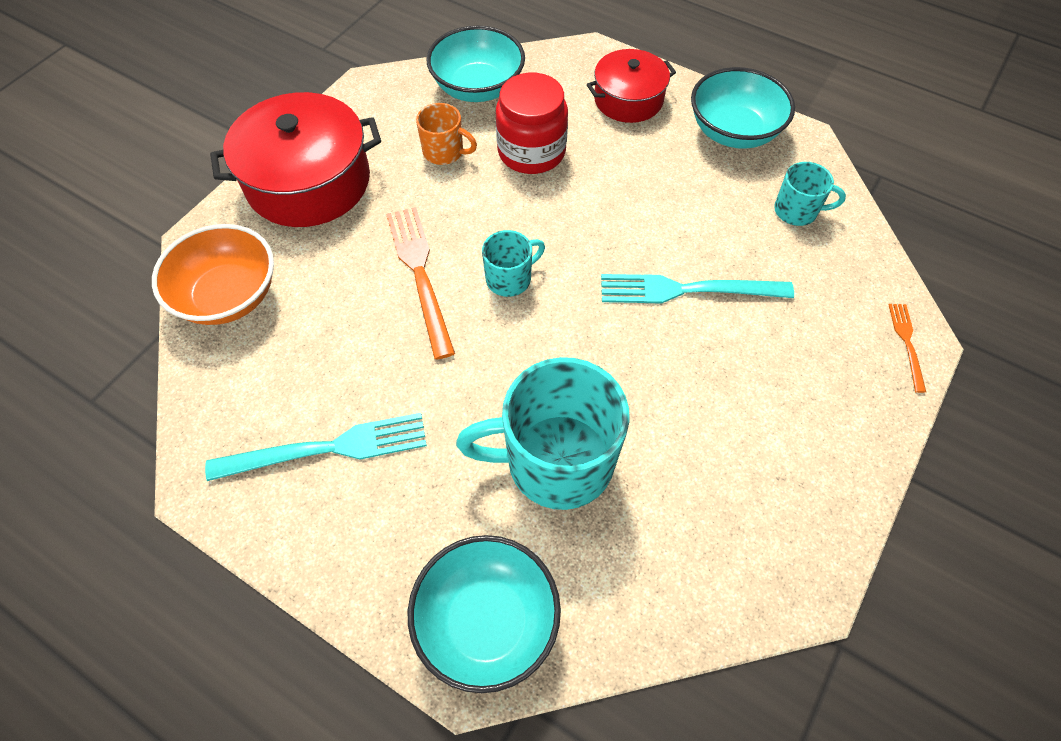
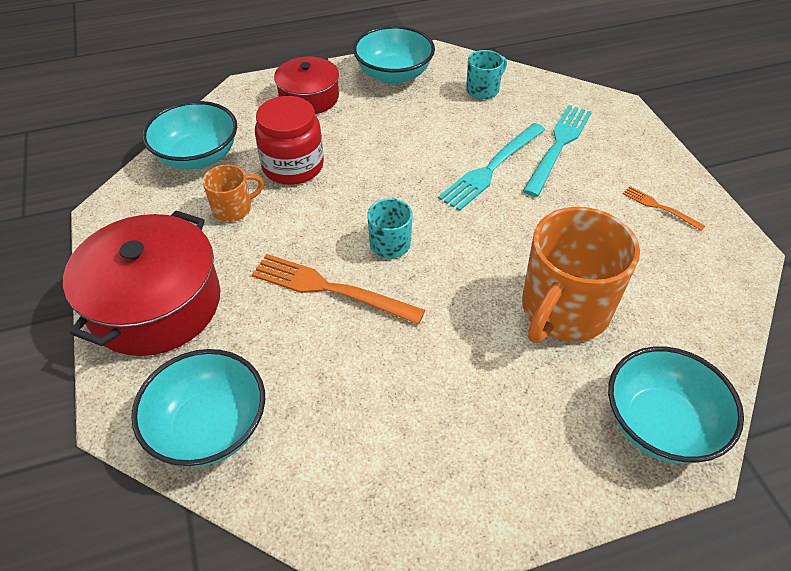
camera: 50 degrees left, 10 degrees down
(228, 296) = (209, 427): orange bowl -> turquoise bowl
(328, 448) = (434, 440): turquoise fork -> turquoise fork (558, 146)
(556, 461) = (564, 310): turquoise mug -> orange mug
(907, 343) = (616, 111): orange fork -> orange fork (659, 207)

